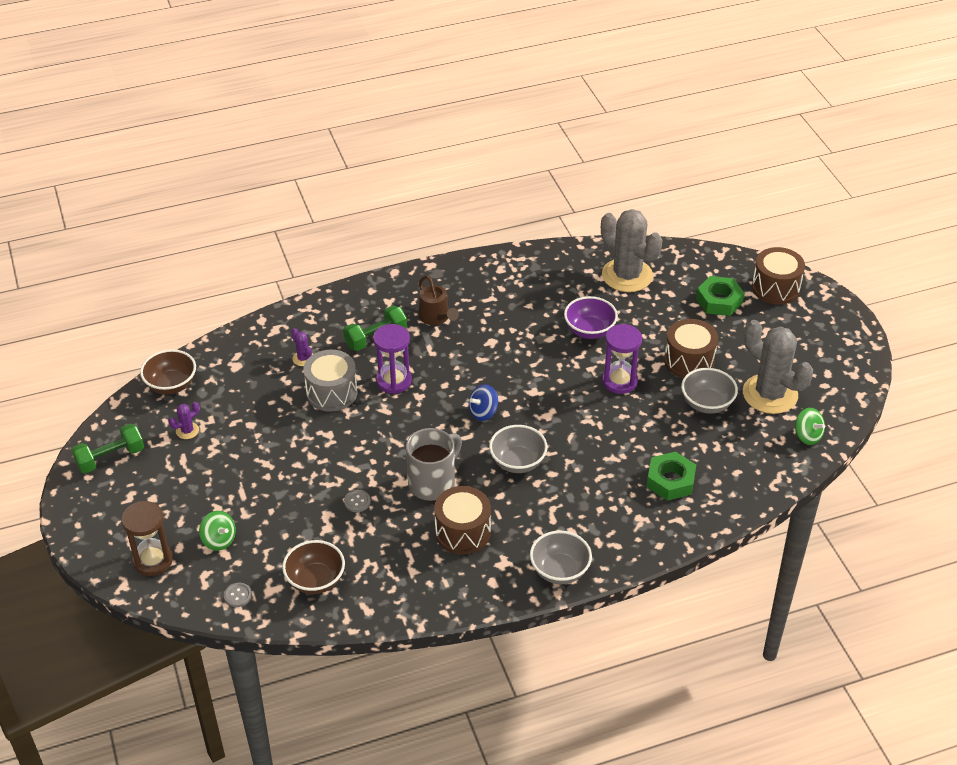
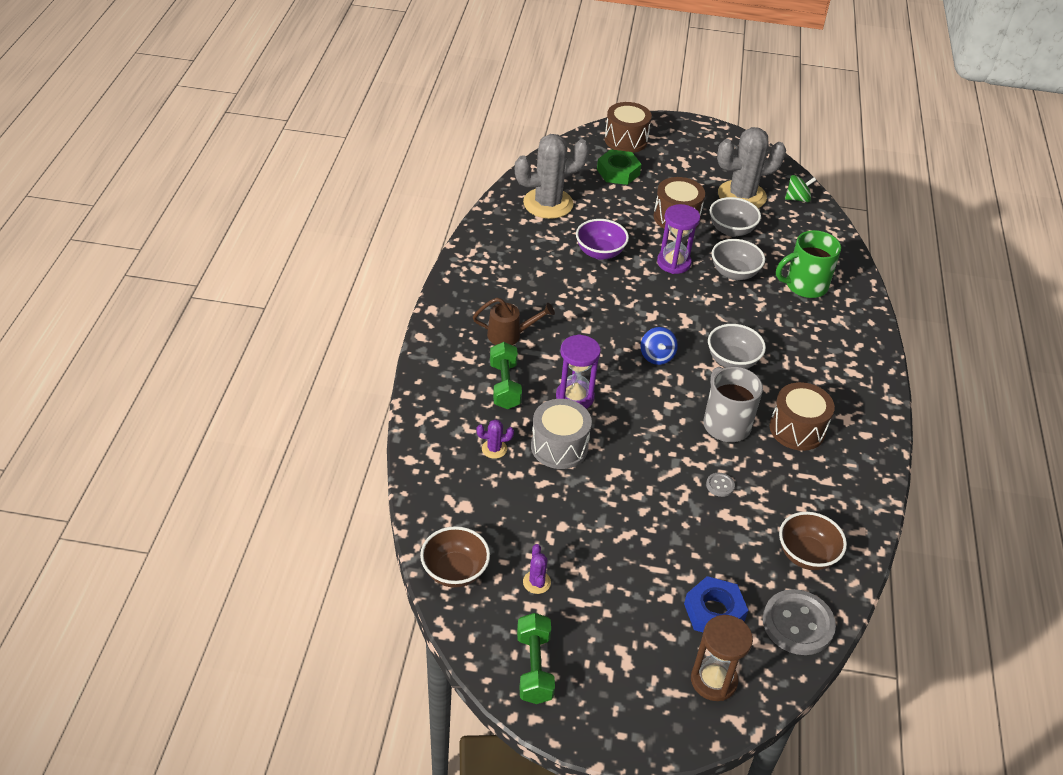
camera: 65 degrees left, 0 degrees up
(219, 540) = (714, 612): green spinning top -> blue nut
(238, 595) = (798, 624): grey button -> grey button, size x2.28
(559, 571) = (872, 388): grey bowl -> grey bowl (734, 273)
(670, 481) = (804, 285): green nut -> green mug

